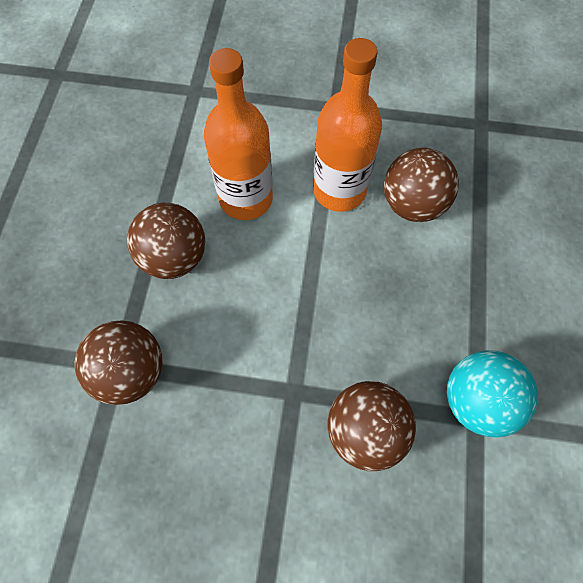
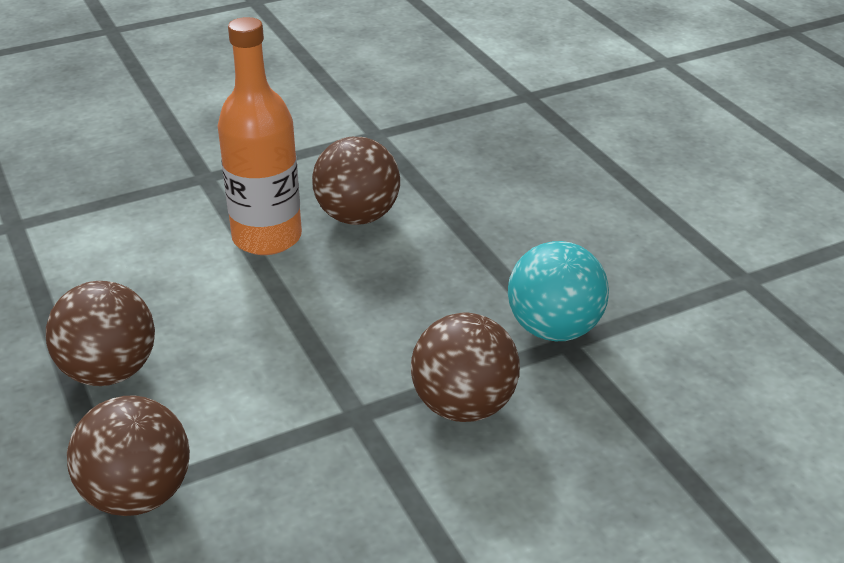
camera: 35 degrees left, 30 degrees down
(246, 198) = (160, 287): orange bottle -> none

